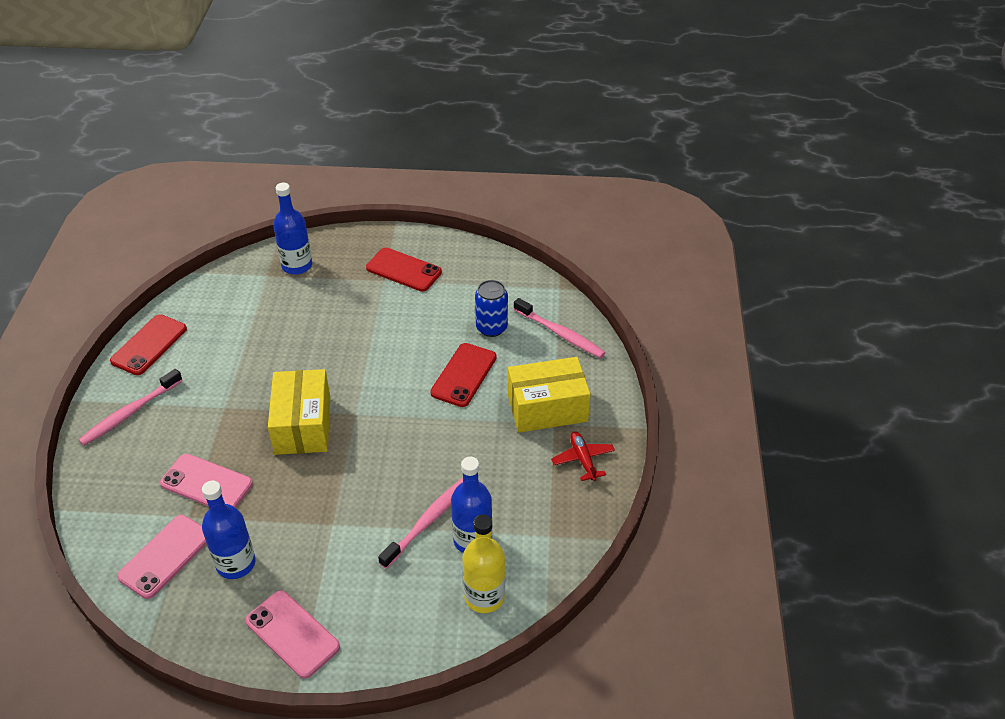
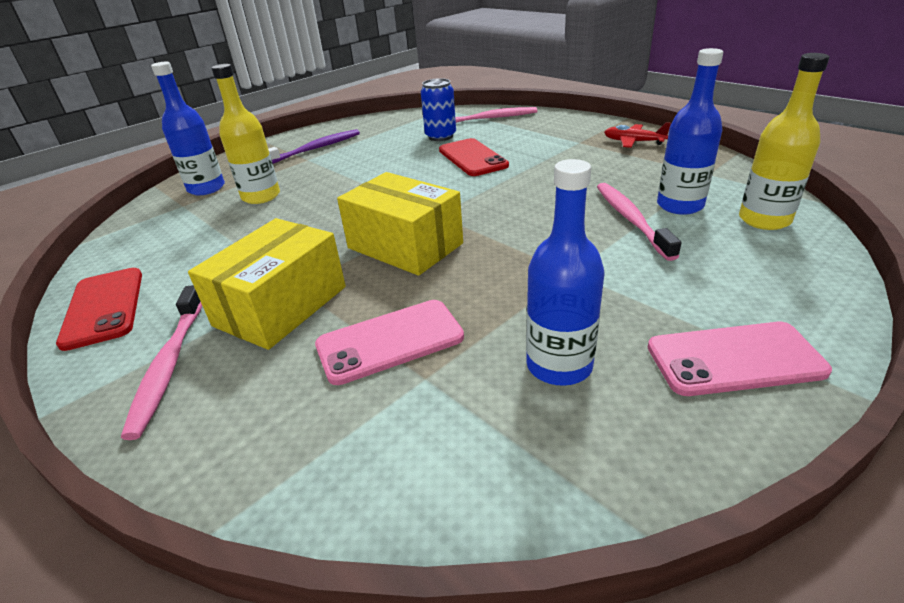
camera: 45 degrees left, 10 degrees down
(165, 556) = (471, 432): pink phone -> none
(308, 304) = (261, 196): none -> yellow bottle
(404, 270) = (315, 149): red phone -> purple toothbrush
(547, 408) = (559, 140): yellow box -> yellow box (281, 306)

